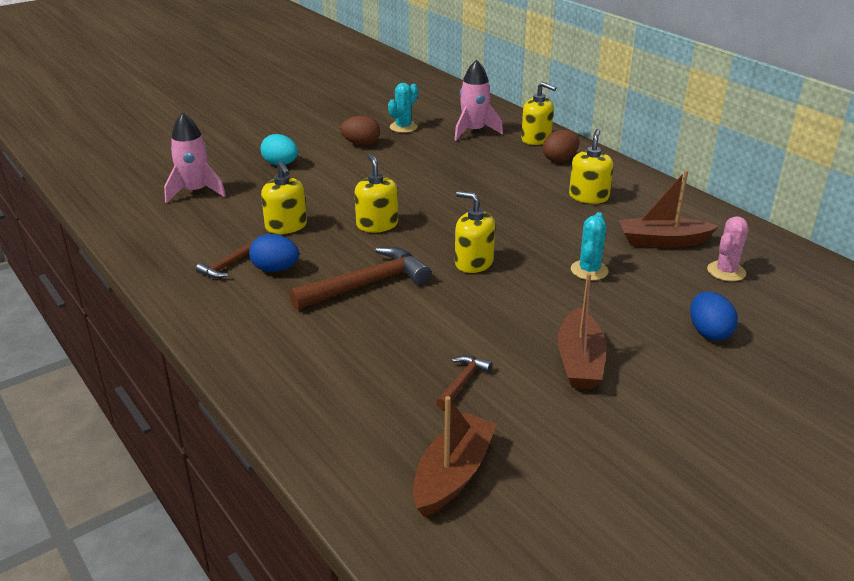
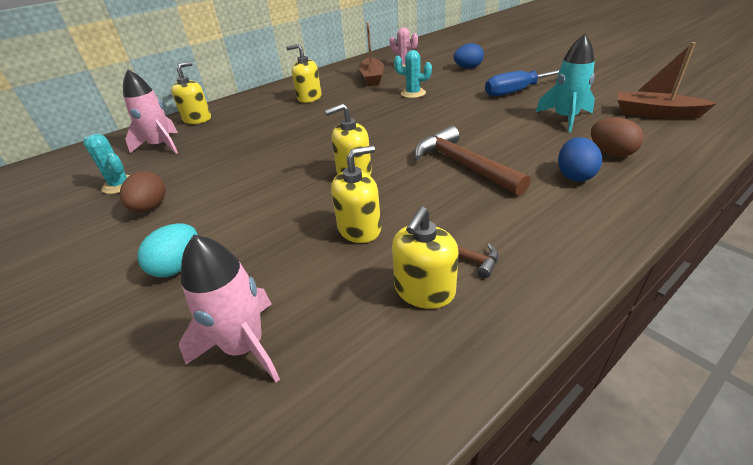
camera: 90 degrees left, 5 degrees up
(275, 269) = (456, 219): blue egg -> blue egg (574, 175)
(462, 382) = (565, 118): brown hammer -> turquoise rocket
(473, 262) = (413, 127): yellow soap dispenser -> yellow soap dispenser (424, 290)
(560, 159) = (242, 109): brown egg -> brown egg (611, 153)
(580, 361) = (516, 91): brown boat -> blue screwdriver

